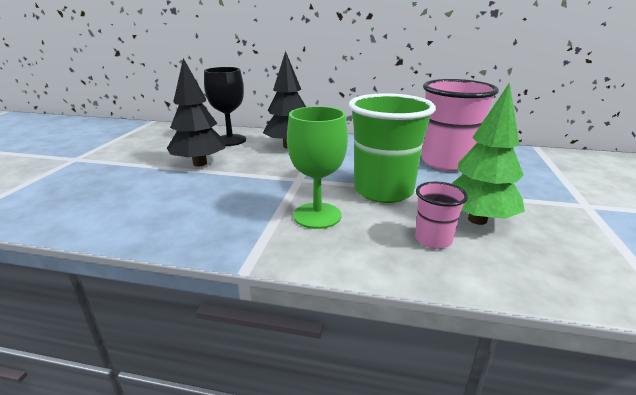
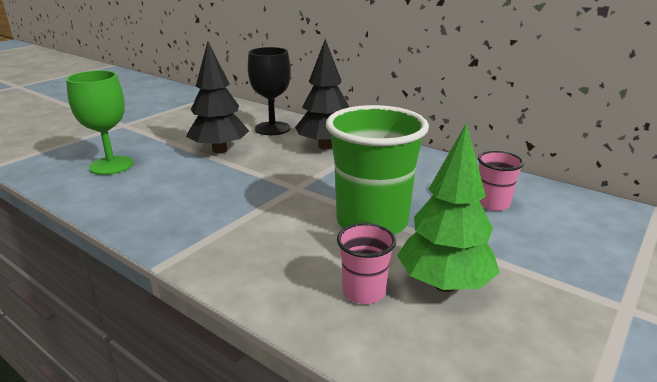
camera: 25 degrees right, 0 degrees up
(317, 215) = (273, 232): green goblet -> green goblet (111, 165)
(446, 162) = (493, 204): pink cup -> pink cup, size x0.49

